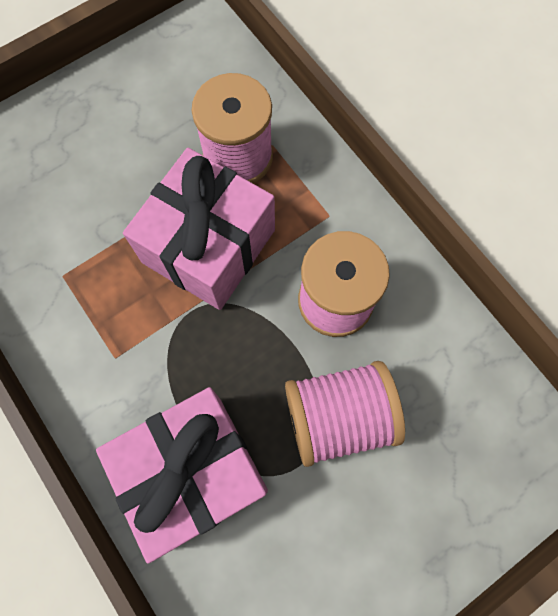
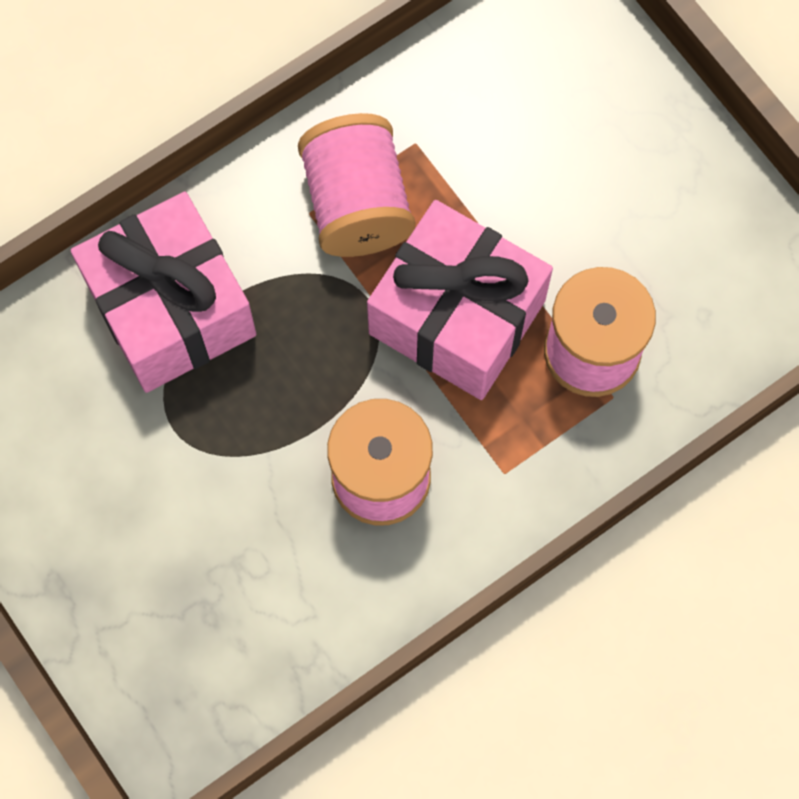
camera: 90 degrees right, 0 degrees up
(338, 416) = (230, 477): pink spool -> pink spool (357, 204)

